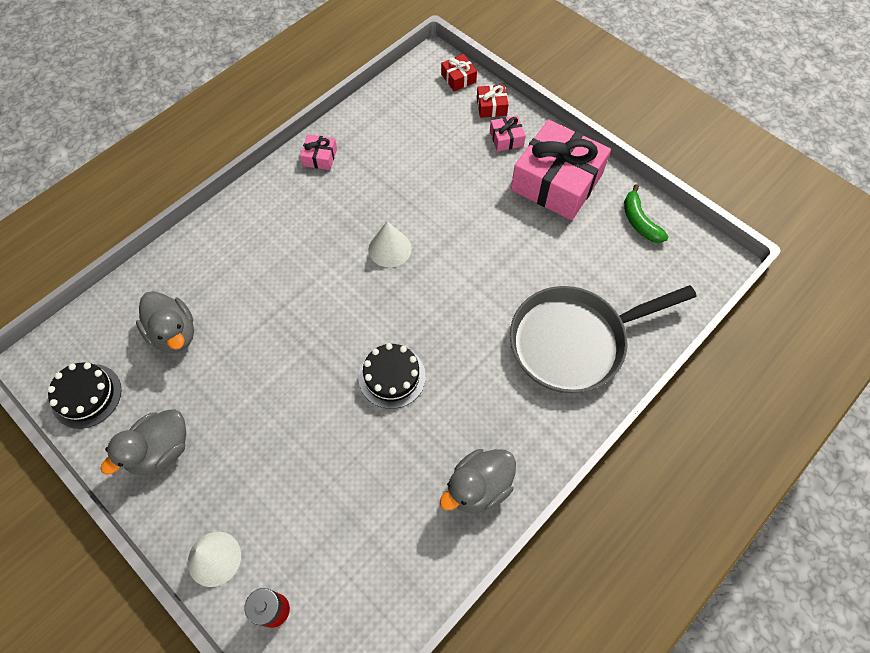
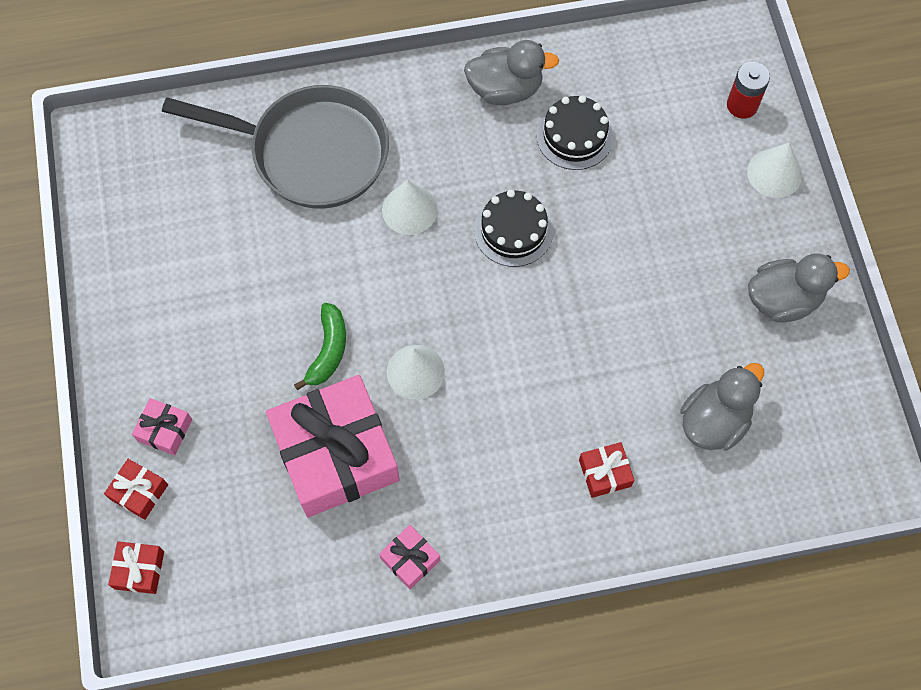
camera: 145 degrees left, 5 degrees up
(86, 396) = (838, 406): black cake -> black cake (574, 135)
(174, 333) = (714, 421): grey duck -> grey duck turned 45 degrees clockwise
(231, 262) = (605, 473): none -> red gift
(474, 345) = (409, 209): none -> white cone
(556, 182) = (163, 332): pink gift -> pink gift (336, 454)
(639, 221) = (124, 227): green banana -> green banana (328, 350)

